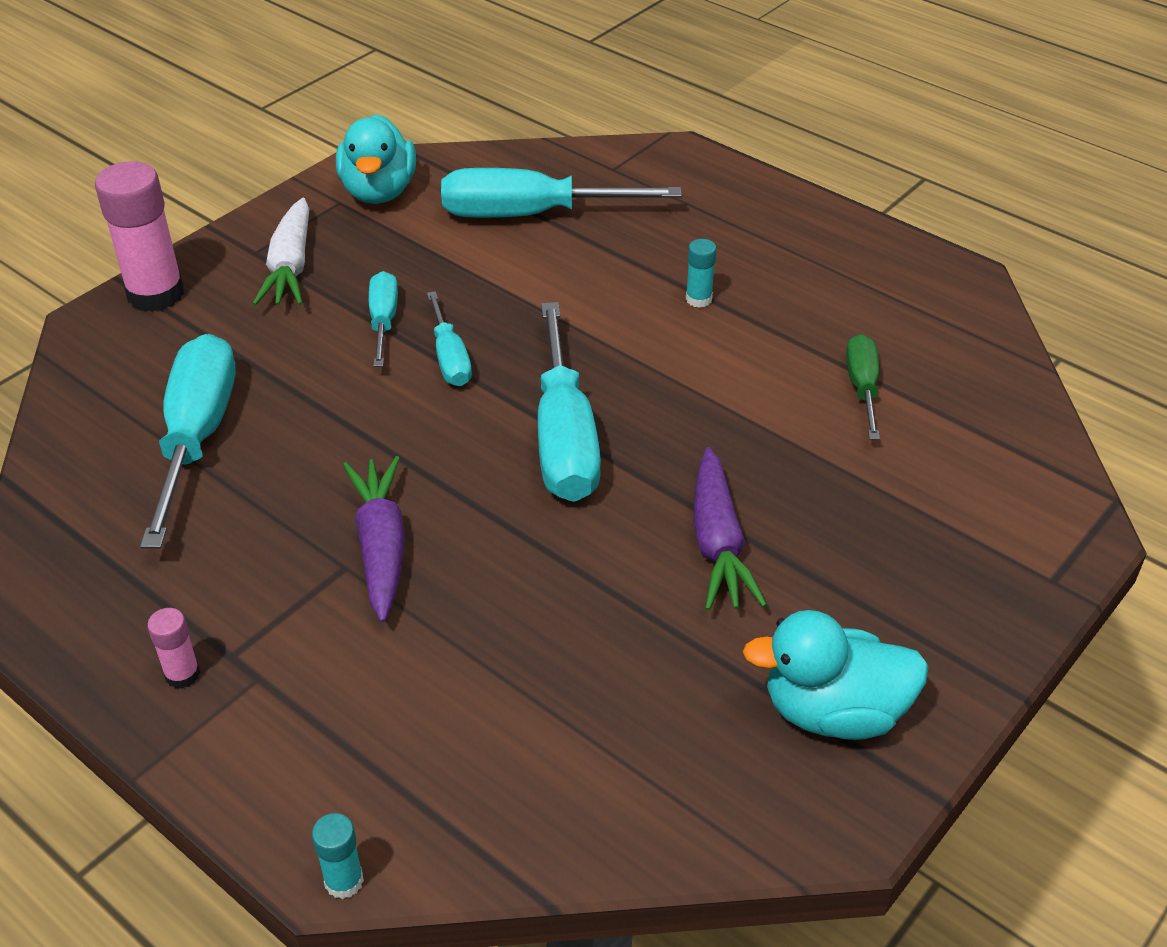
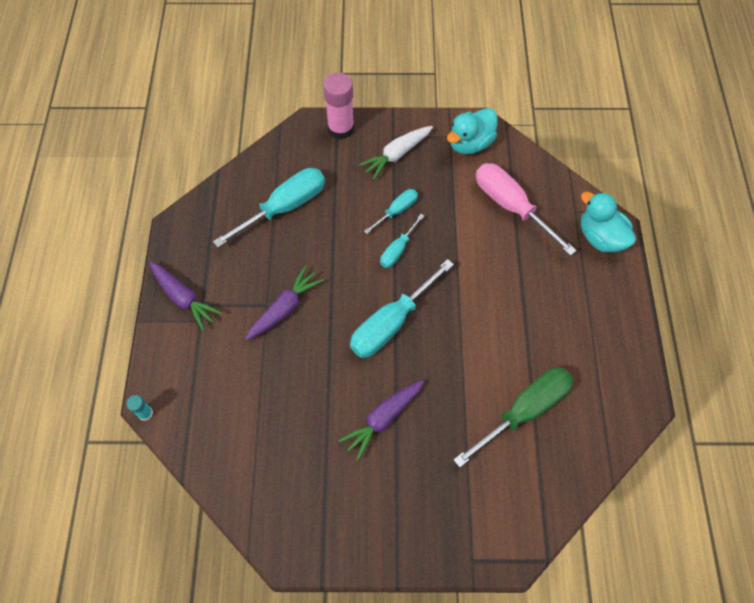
camera: 50 degrees right, 20 degrees up
(182, 674) = (184, 298): pink glue stick -> purple carrot
(531, 215) = (511, 207): turquoise screwdriver -> pink screwdriver
(698, 299) = (519, 309): turquoise glue stick -> none
(833, 712) = (332, 518): turquoise duck -> turquoise duck (600, 237)
(862, 388) = (523, 411): green screwdriver -> green screwdriver, size x1.86

